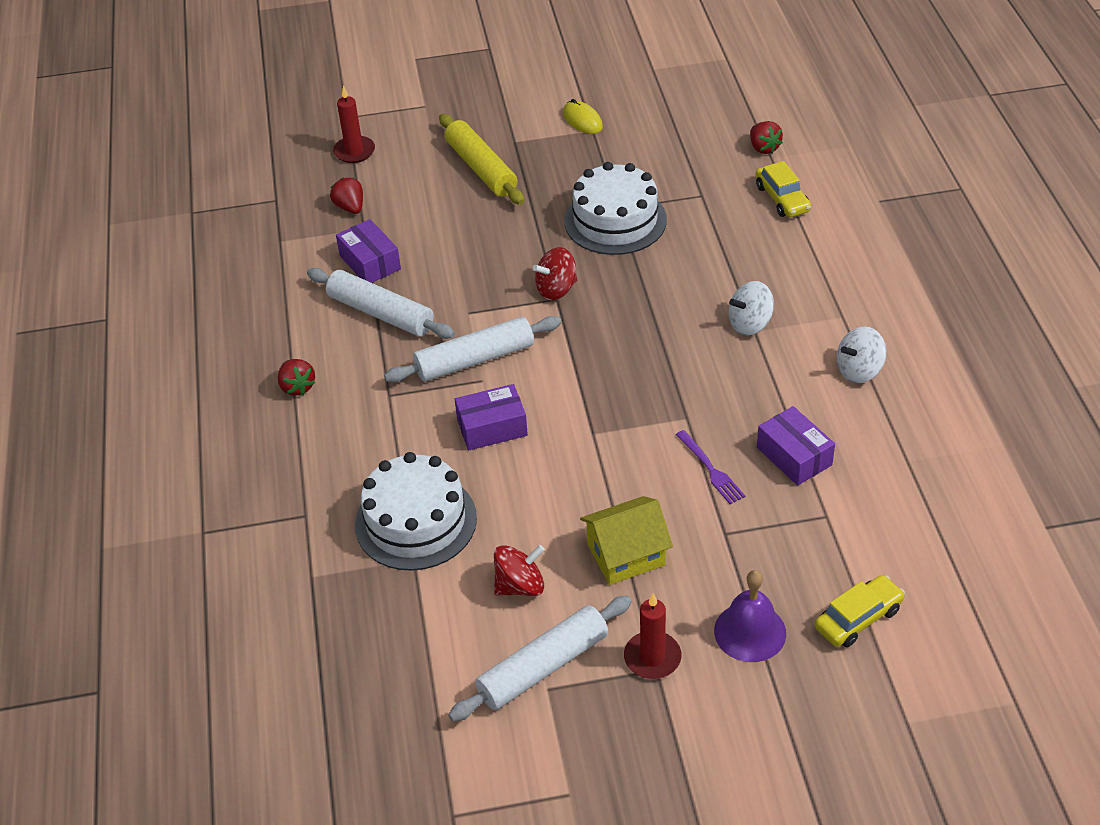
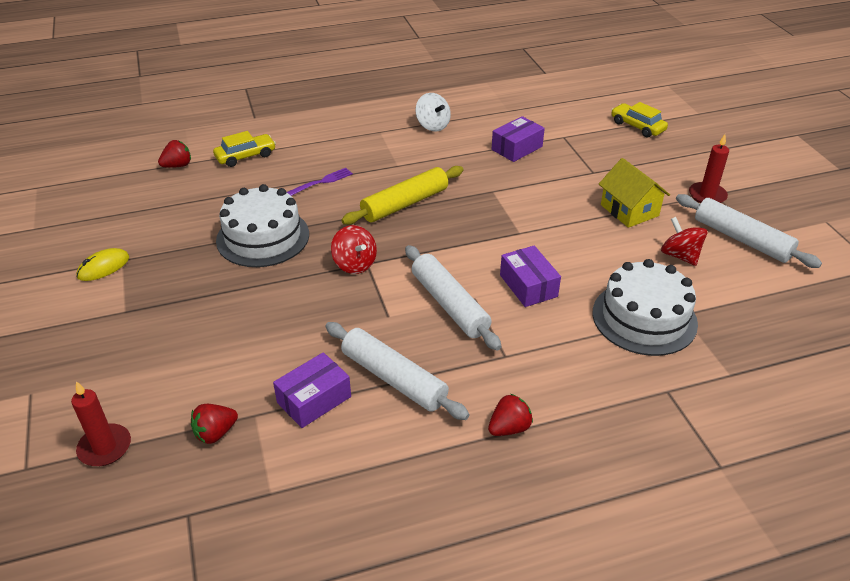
camera: 100 degrees left, 5 degrees down
(381, 313) = (393, 378): white rolling pin -> white rolling pin turned 75 degrees counterclockwise
(481, 168) = (165, 331): yellow rolling pin -> yellow rolling pin (404, 204)
(711, 470) = (539, 179): purple fork -> purple fork (321, 182)
(750, 324) = (391, 167): white spinning top -> none
(750, 632) = (667, 161): purple bell -> none

